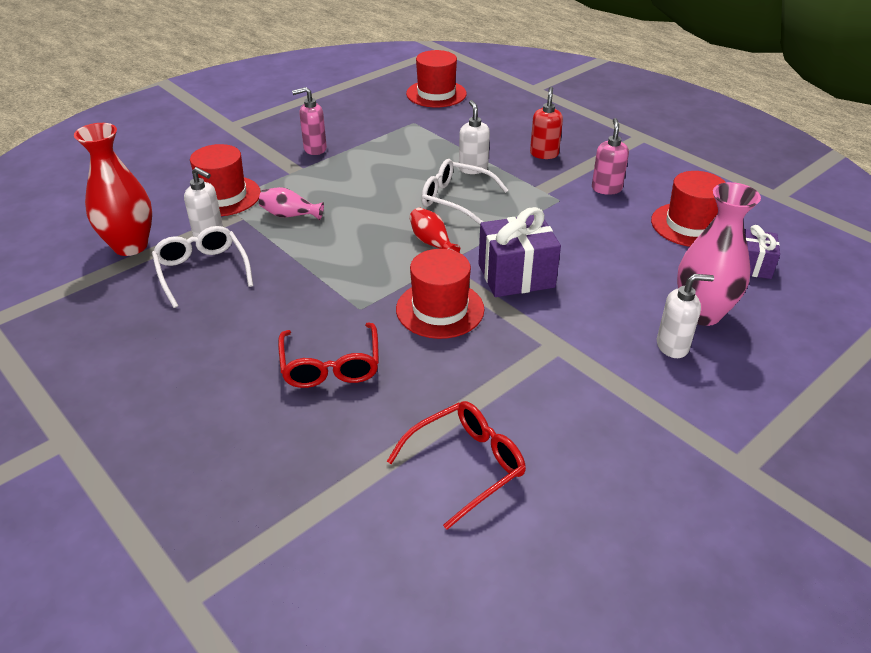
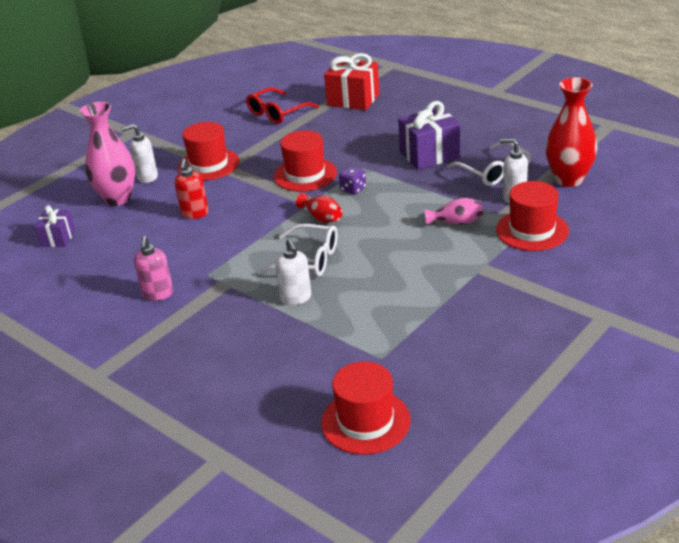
camera: 175 degrees right, 5 degrees down
(314, 149) = (480, 298): pink soap dispenser -> none
(316, 475) = (353, 99): none -> red gift
(330, 365) = (367, 137): red glasses -> none
(384, 274) = (353, 189): none -> purple dice
(516, 276) = (250, 203): purple gift -> purple gift (429, 155)
(544, 154) = (217, 330): red soap dispenser -> red soap dispenser (195, 214)
(690, 225) = (92, 266): red hat -> red hat (209, 164)

